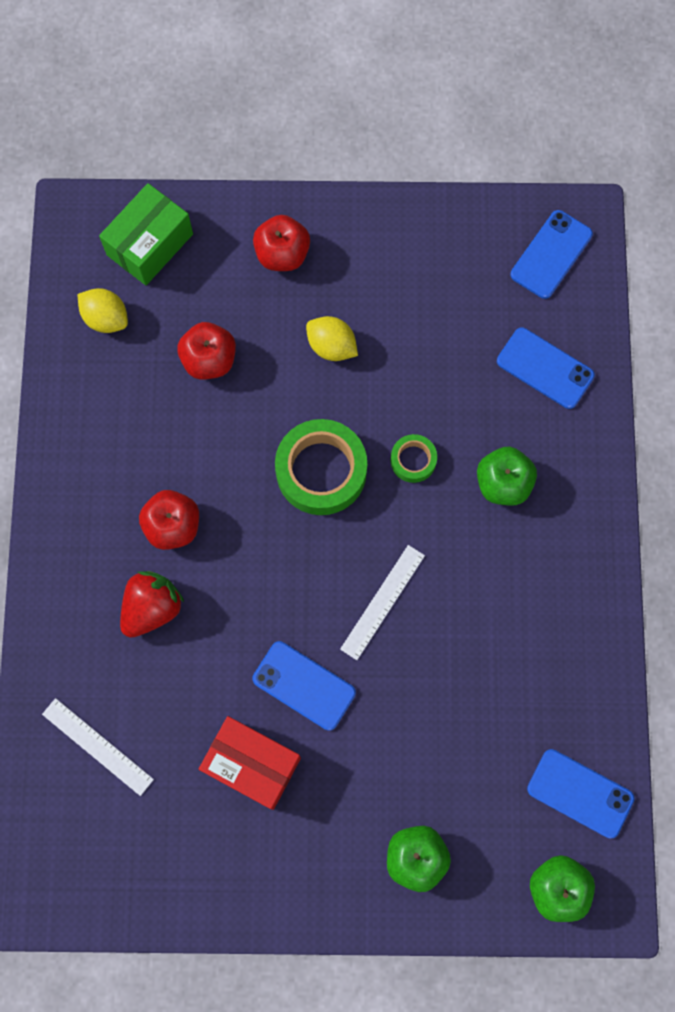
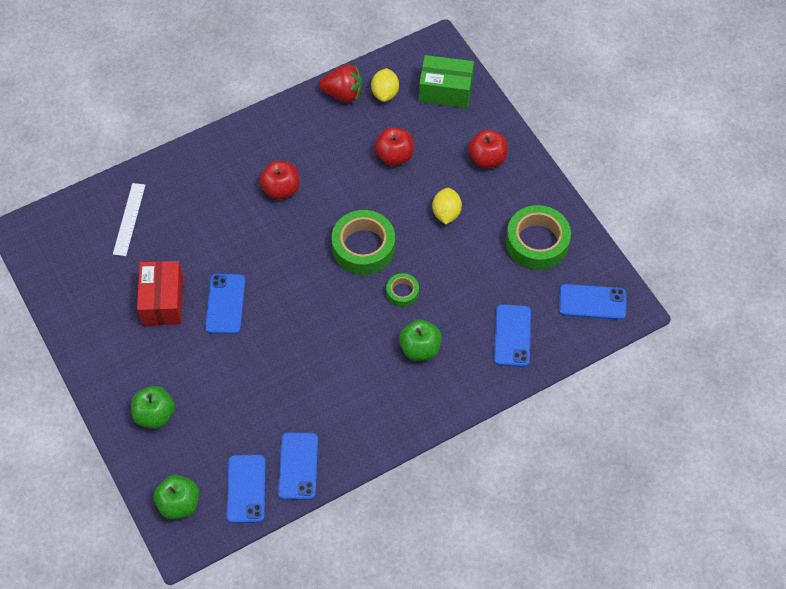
camera: 60 degrees right, 15 degrees down
(152, 608) = (226, 204): red strawberry -> red strawberry (343, 94)
(382, 602) = (302, 320): white ruler -> none
(435, 267) = (537, 242): none -> green tape
(583, 714) = (298, 466): none -> blue phone

